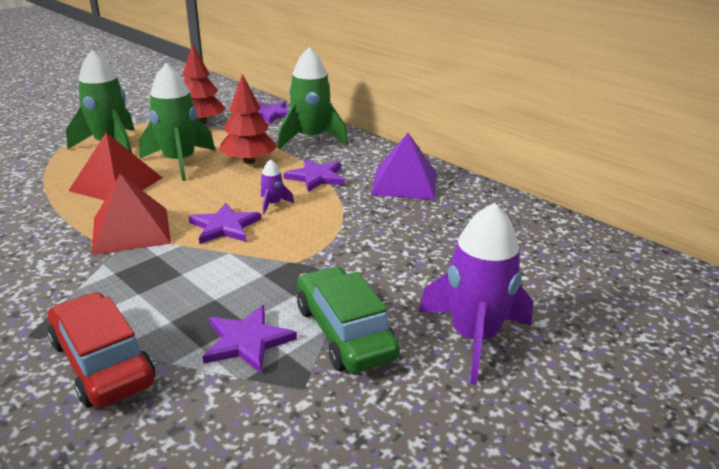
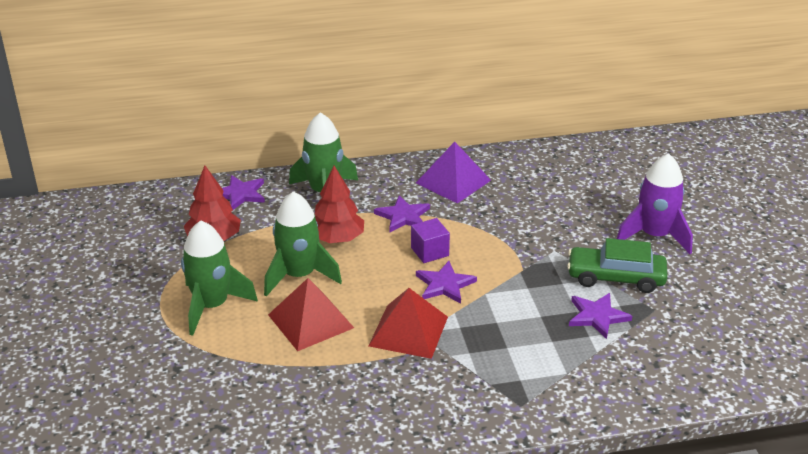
camera: 55 degrees left, 5 degrees up
(102, 362) = (576, 378): red car -> none
(273, 204) = (429, 252): purple rocket -> purple cube

